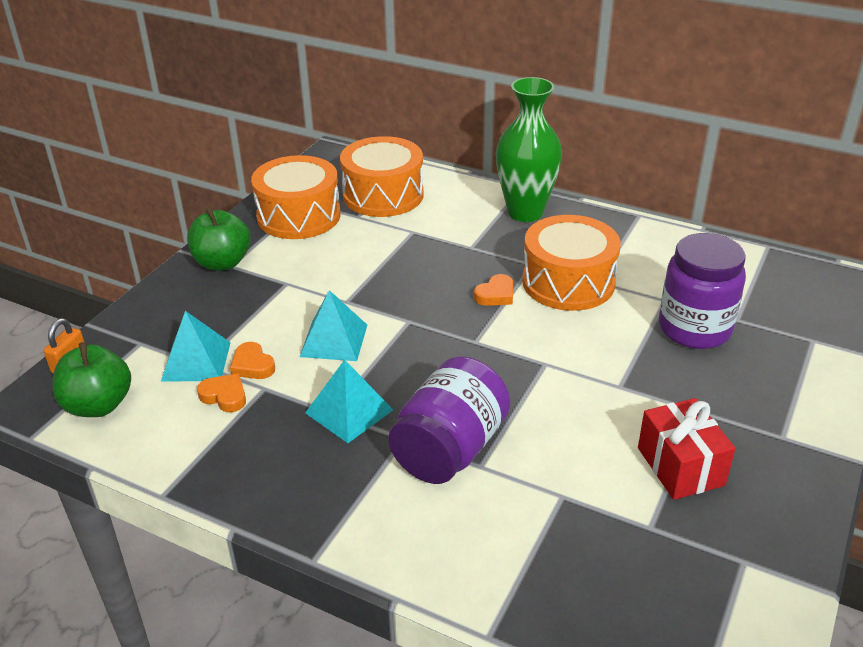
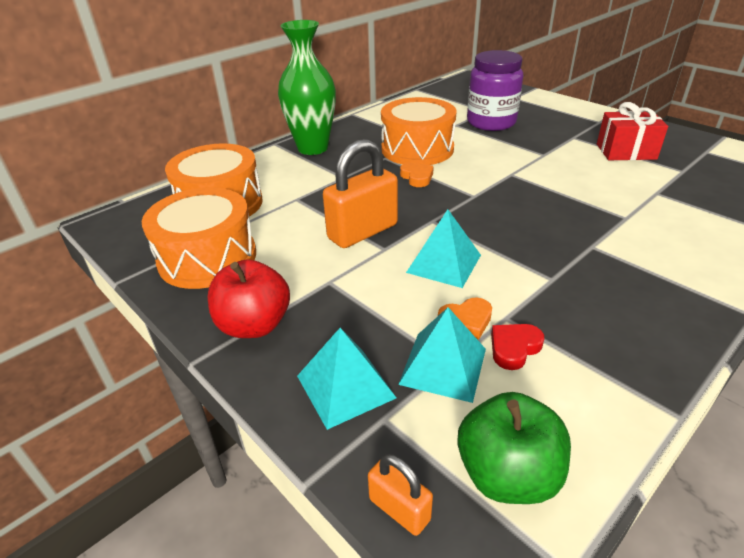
camera: 70 degrees left, 0 degrees up
(222, 263) = (254, 325): green apple -> red apple
(224, 396) = (514, 348): orange heart -> red heart
(349, 411) = (553, 268): turquoise pyramid -> turquoise pyramid (345, 386)
(369, 283) = (363, 232): none -> orange padlock
(450, 449) = (607, 227): purple jar -> none

